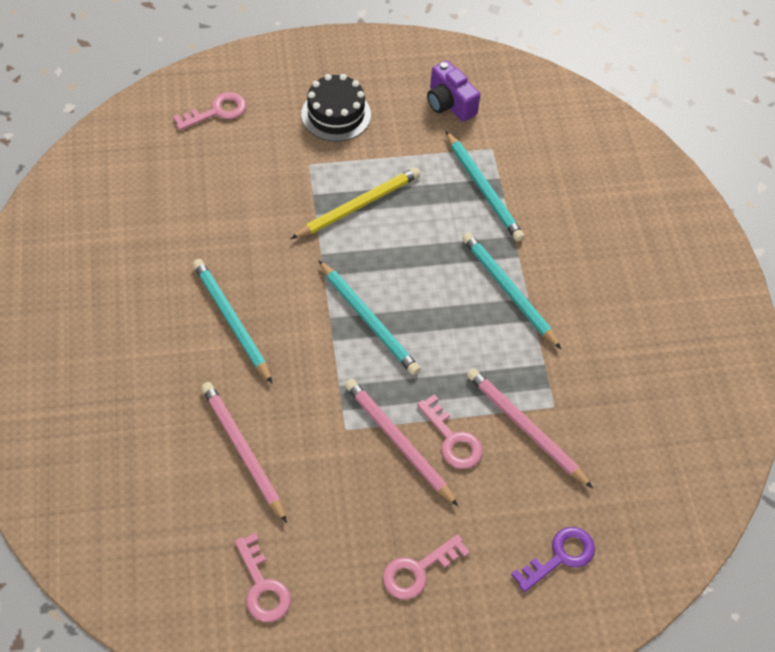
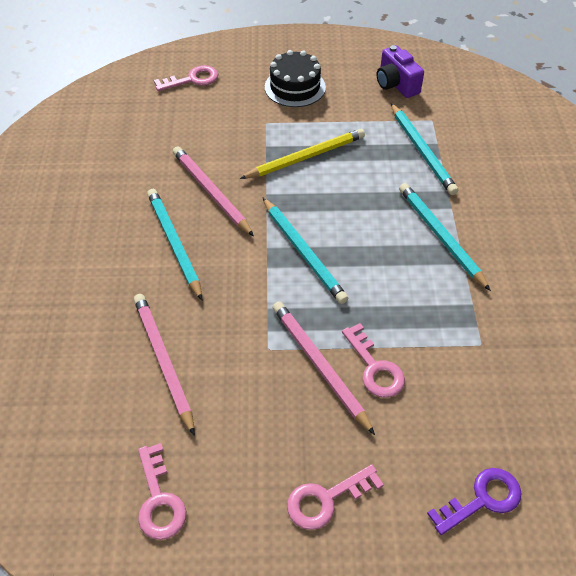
camera: 10 degrees right, 5 degrees down
(525, 428) = (450, 363): pink pencil -> pink pencil (211, 192)

